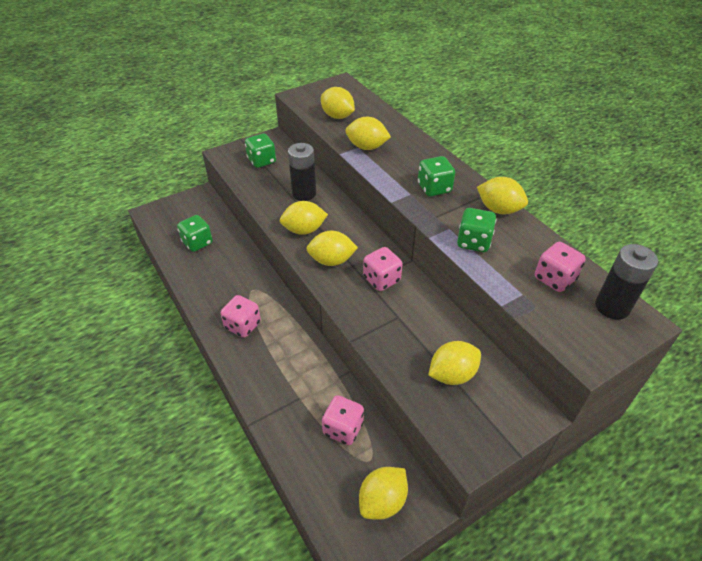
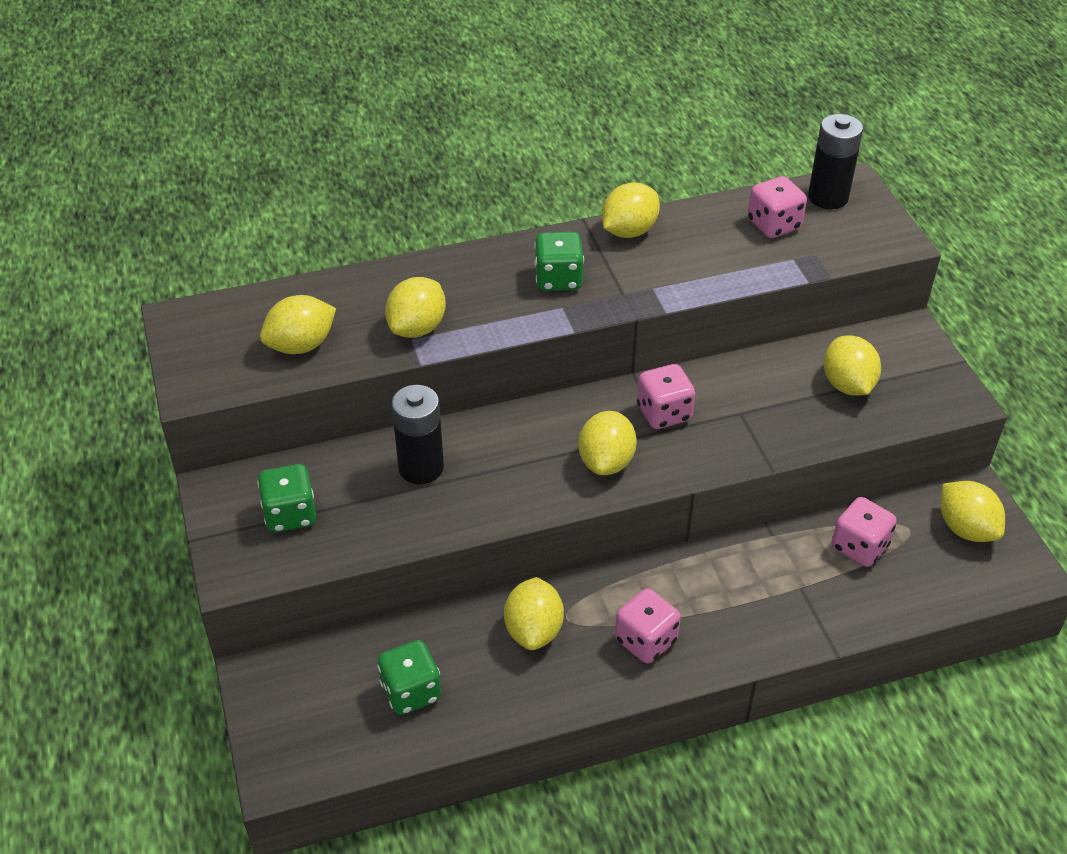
camera: 75 degrees left, 0 degrees up
(304, 230) = (521, 483): yellow lemon -> yellow lemon (533, 630)
(473, 242) = (688, 273): green dice -> none

